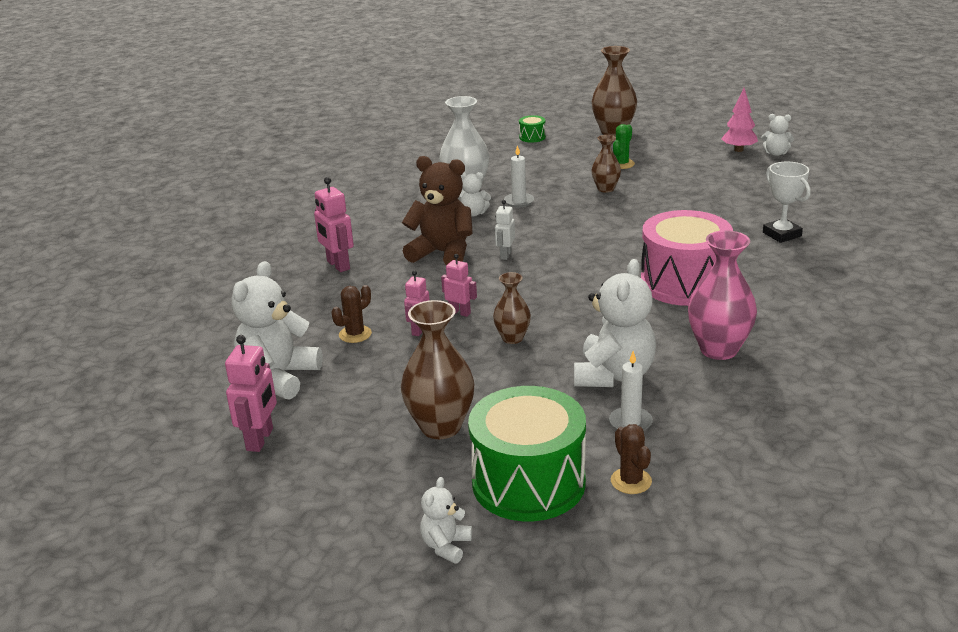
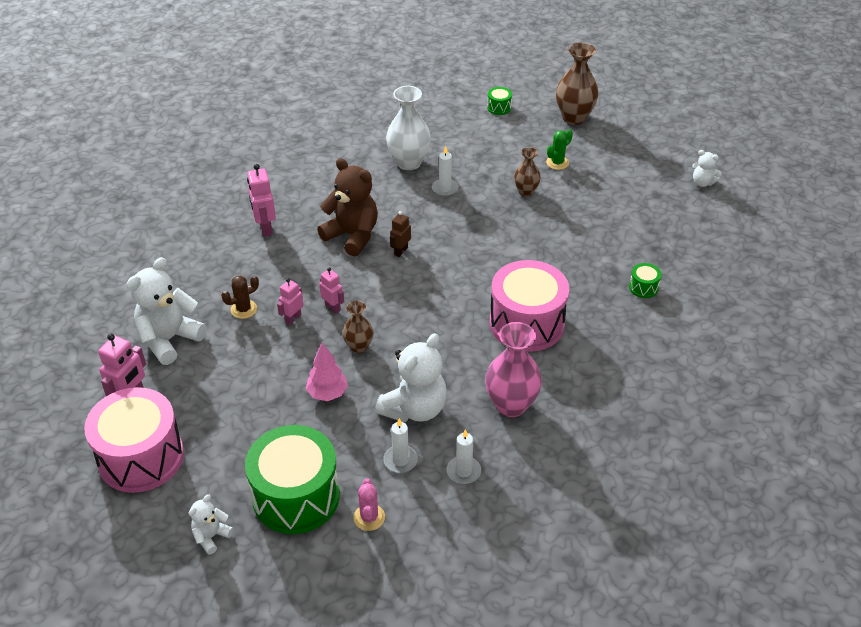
camera: 15 degrees right, 15 degrees up
(306, 491) = (141, 457): none -> pink drum
(440, 427) = (261, 423): brown vase -> none
(473, 213) = (400, 194): white teddy bear -> none
(505, 255) = (401, 251): white robot -> brown robot
(631, 481) = (369, 517): brown cactus -> pink cactus
(710, 415) = (463, 471): none -> white candle
(738, 150) = (671, 170): pink tree -> pink tree (327, 393)
(782, 234) = (643, 287): white trophy -> green drum

